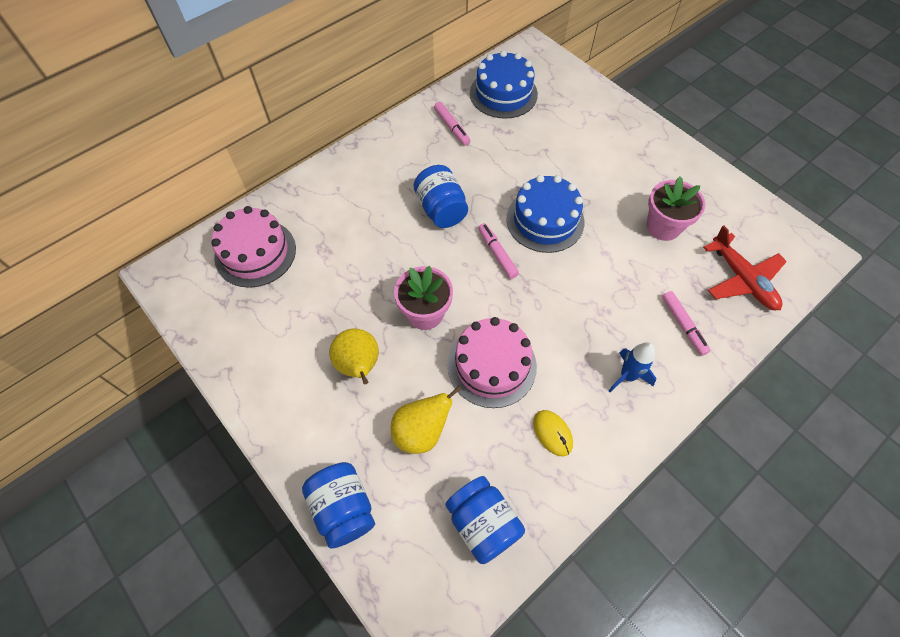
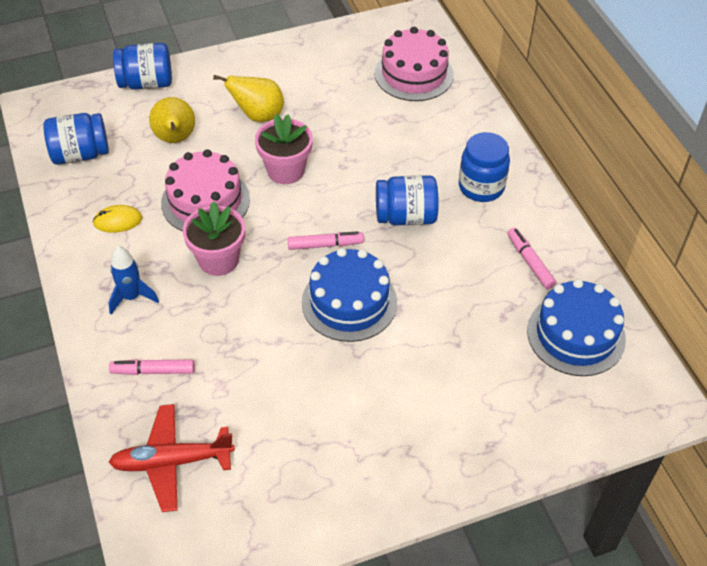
camera: 110 degrees right, 10 degrees down
(387, 170) = (481, 187): none -> blue jar
(452, 127) = (530, 262): pink marker -> pink marker turned 75 degrees clockwise
(663, 227) = (284, 416): pink flower pot -> pink flower pot (218, 260)

